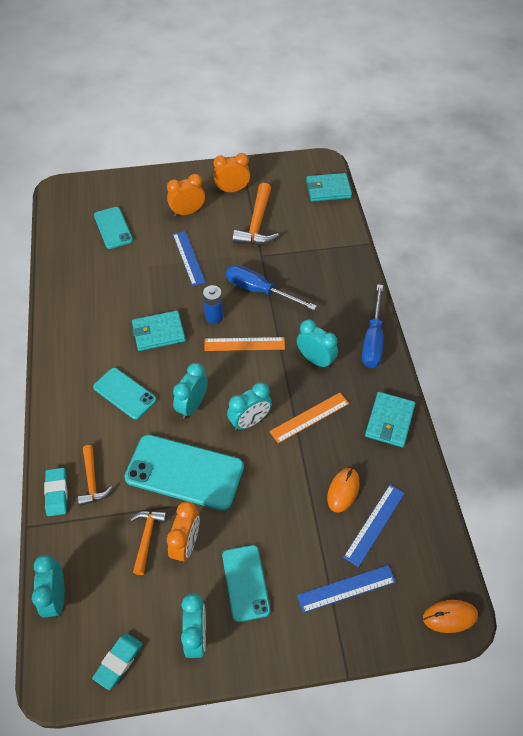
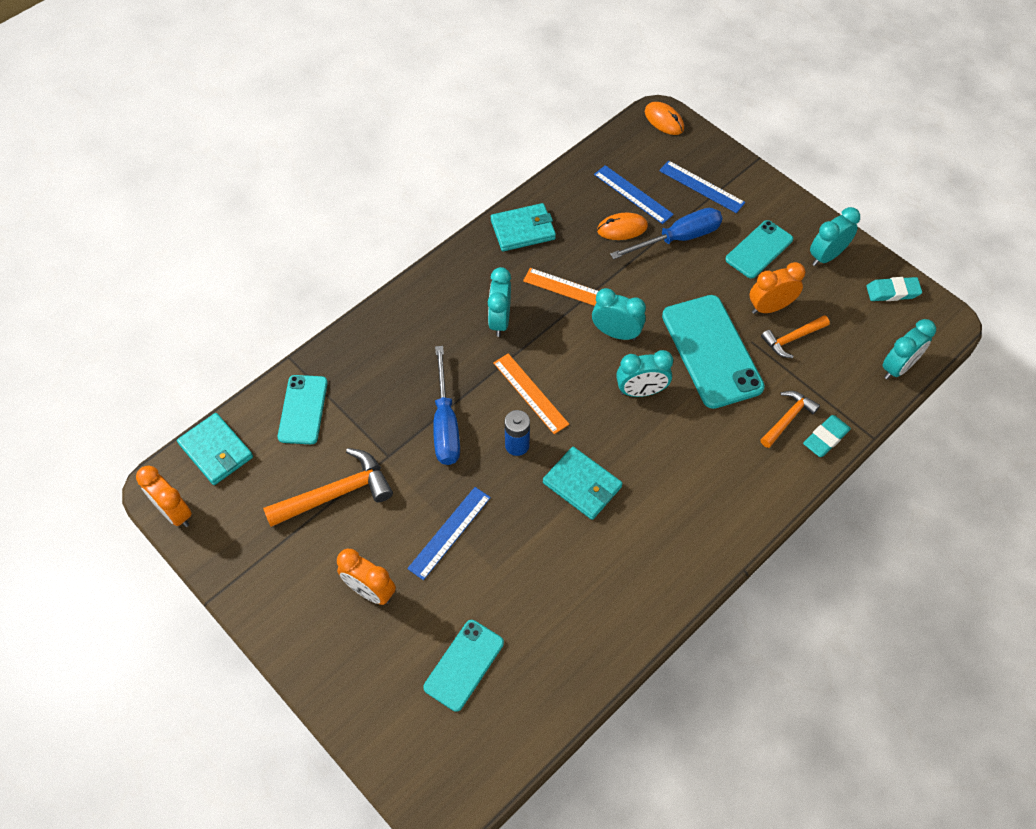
camera: 125 degrees left, 5 degrees up
(124, 393) = (680, 461): turquoise phone -> turquoise phone (303, 409)
(232, 190) = (289, 564): orange clock -> orange clock (174, 512)
(373, 340) = (436, 286): blue screwdriver -> blue screwdriver (678, 238)
(374, 524) = (633, 194): blue ruler -> blue ruler turned 45 degrees clockwise

